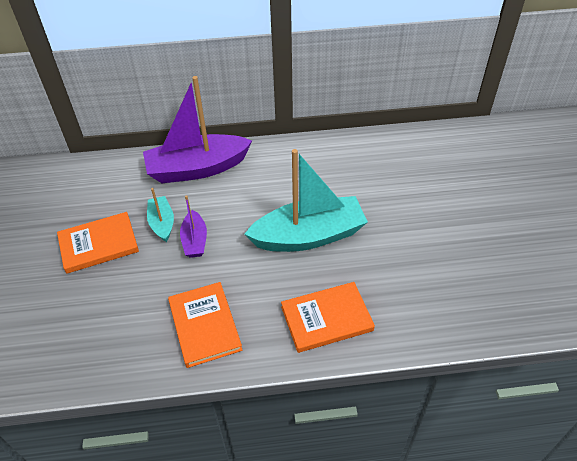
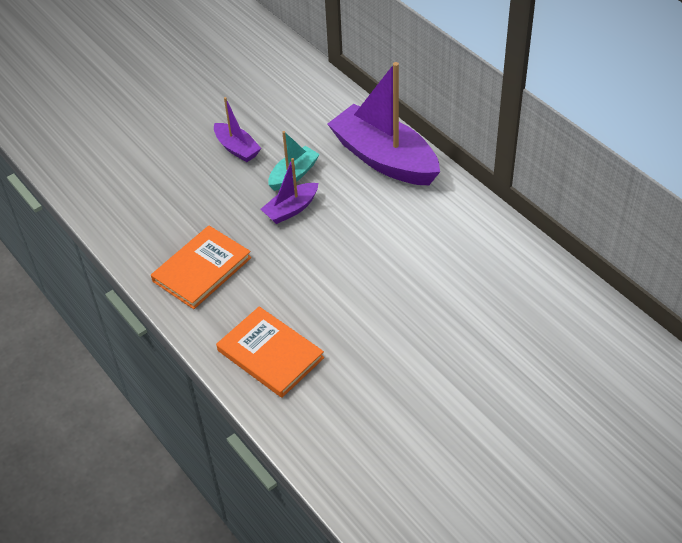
camera: 60 degrees right, 0 degrees up
(99, 244) = (237, 148): orange book -> purple boat
(309, 236) = (364, 291): turquoise boat -> none

